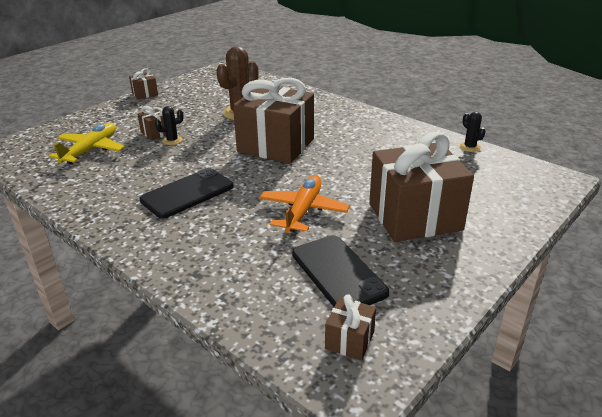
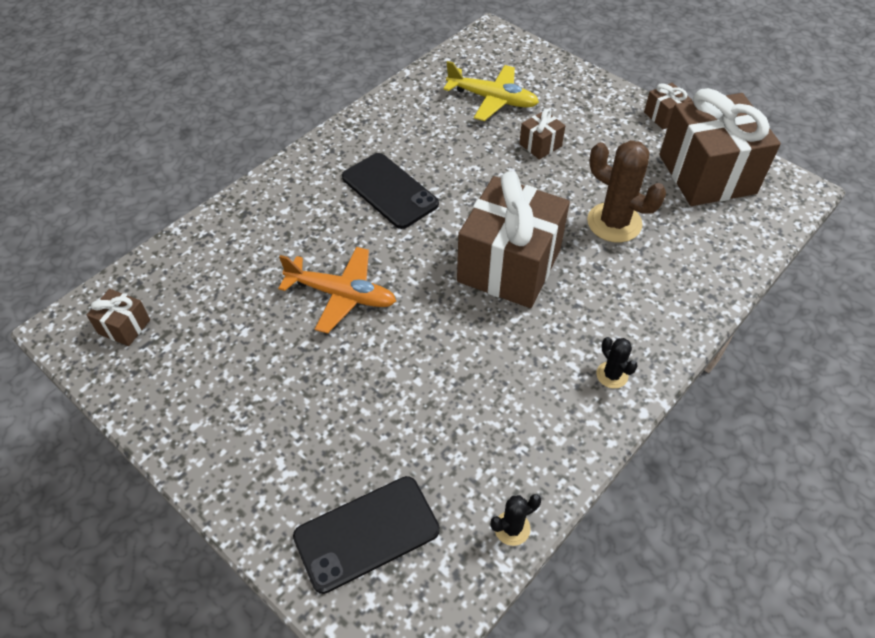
camera: 90 degrees right, 20 degrees up
(172, 140) = (519, 162): black cactus -> black cactus (612, 375)
(338, 273) = (220, 323): black phone -> black phone (366, 533)
(414, 217) = (313, 410): brown gift -> brown gift (707, 174)

